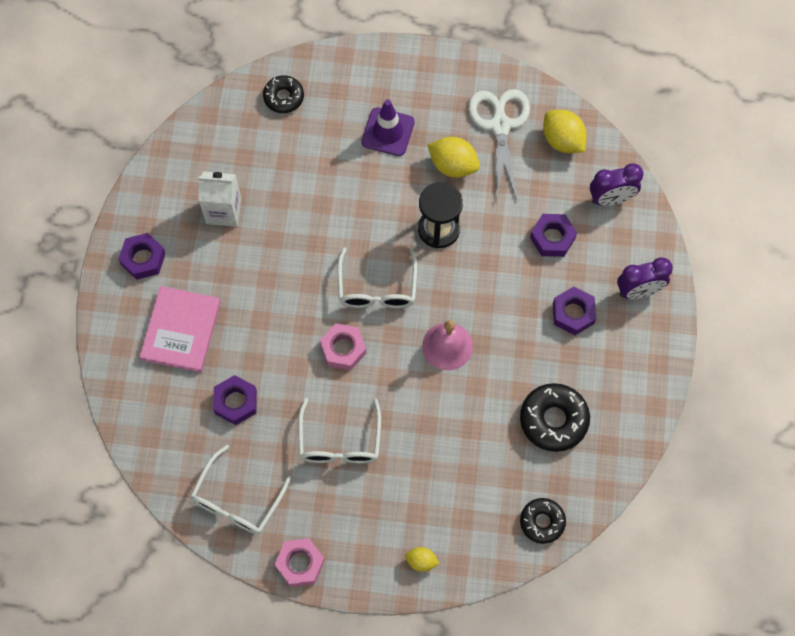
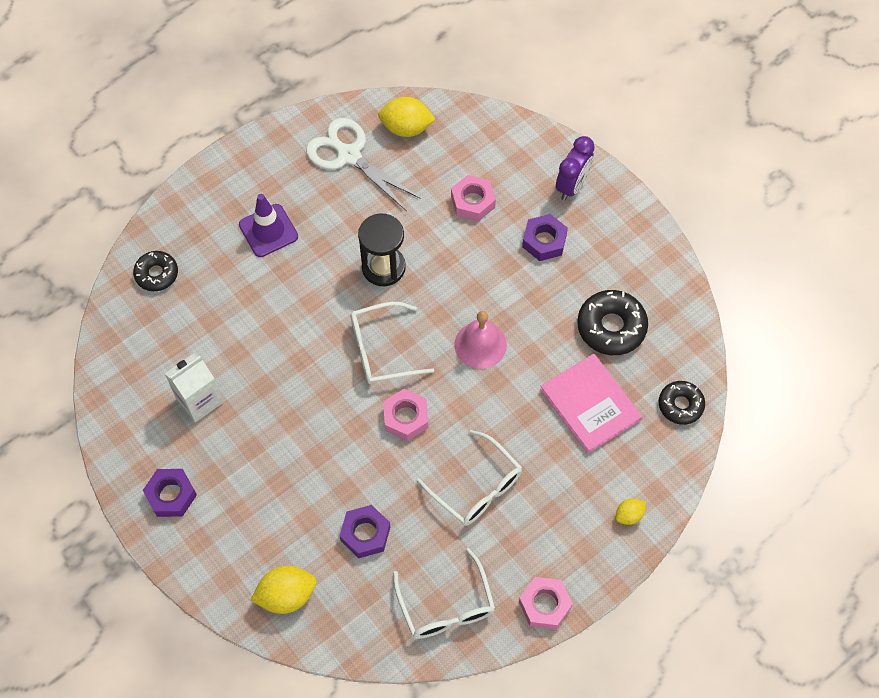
camera: 45 degrees left, 5 degrees down
(181, 330) = (262, 520): pink book -> pink book (590, 404)
(377, 287) = (382, 349): white glasses -> white glasses turned 120 degrees clockwise
(453, 165) = (345, 213): yellow lemon -> yellow lemon (286, 595)
(552, 238) = (473, 202): purple nut -> pink nut
(611, 199) = (484, 139): purple clock -> none

